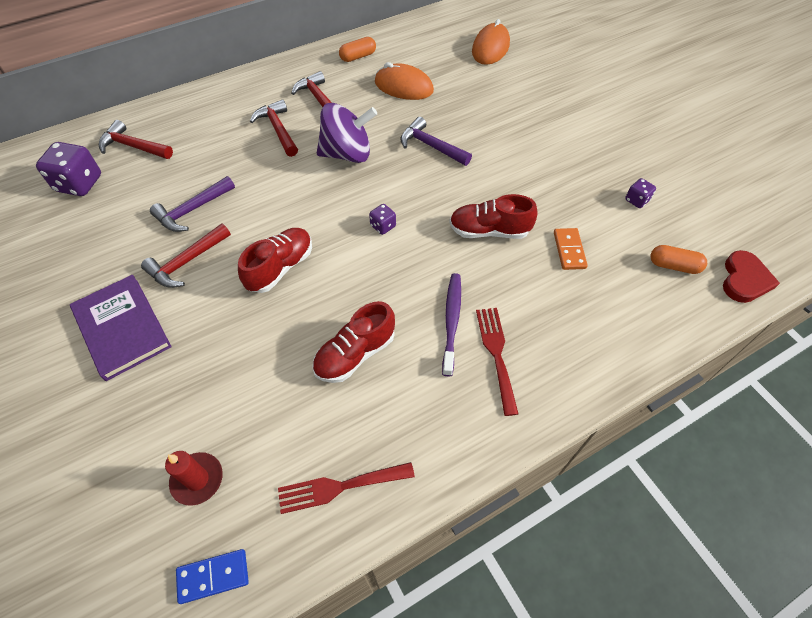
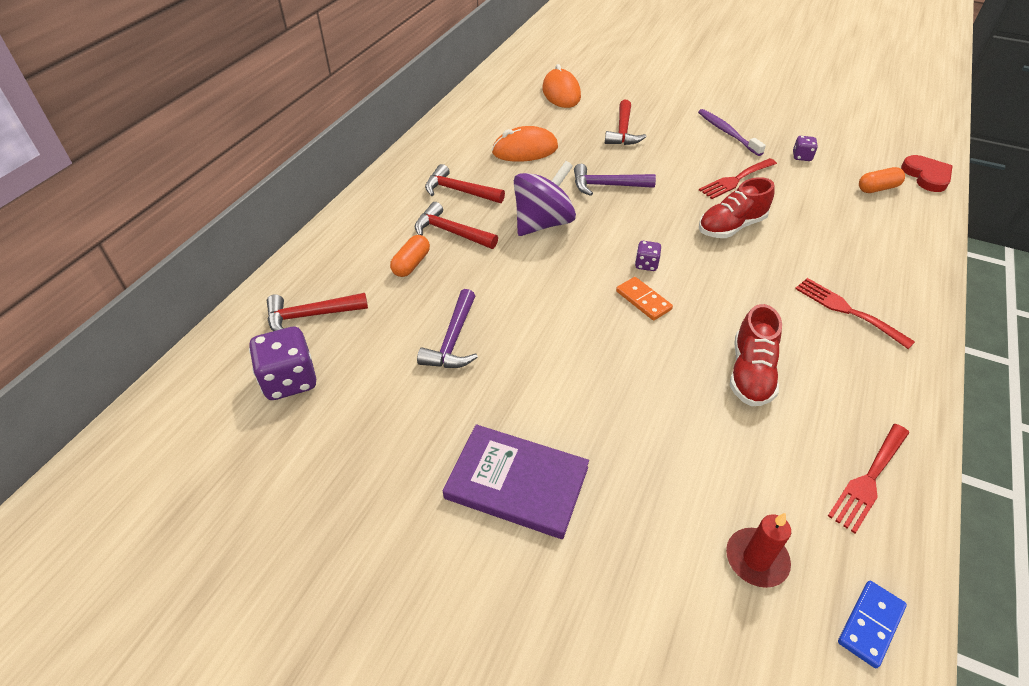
camera: 35 degrees left, 10 degrees down
(186, 262) = (506, 388): red hammer -> red hammer (623, 131)
(280, 267) = (601, 343): red shoe -> none
(358, 57) = (452, 142): orange capsule -> orange capsule (411, 264)
(451, 321) = (788, 306): purple toothbrush -> purple toothbrush (727, 133)
(545, 192) = (735, 180): none -> red fork
(569, 250) = (802, 212): orange domino -> orange domino (643, 300)

